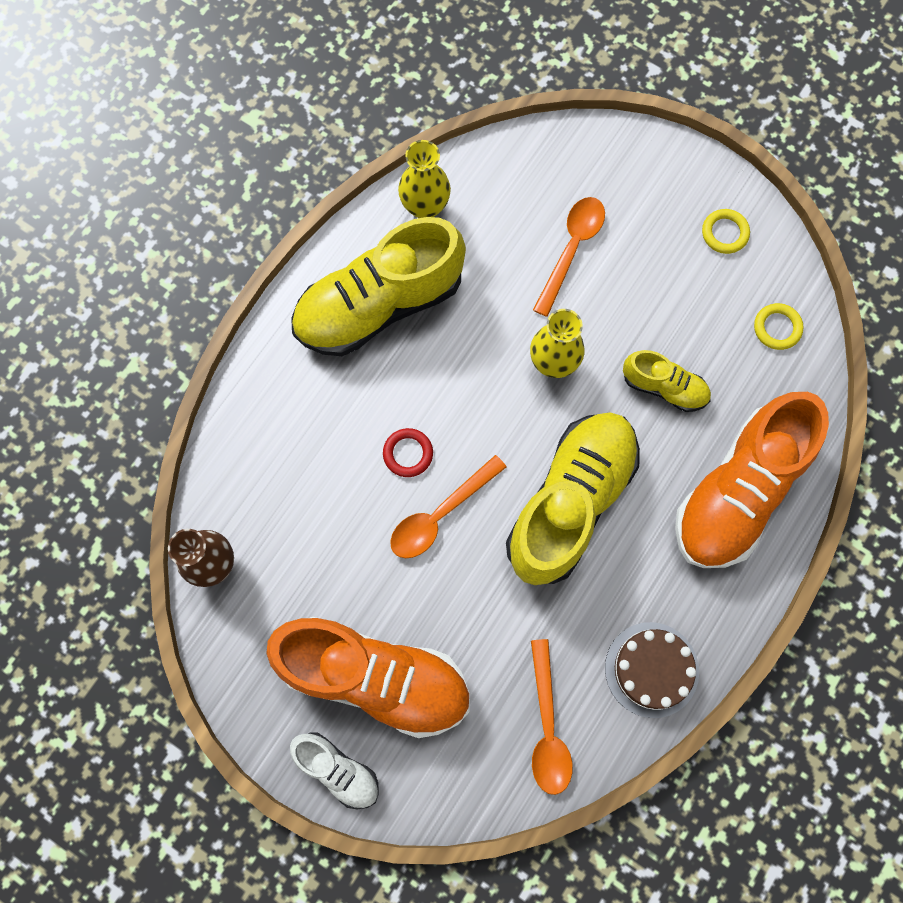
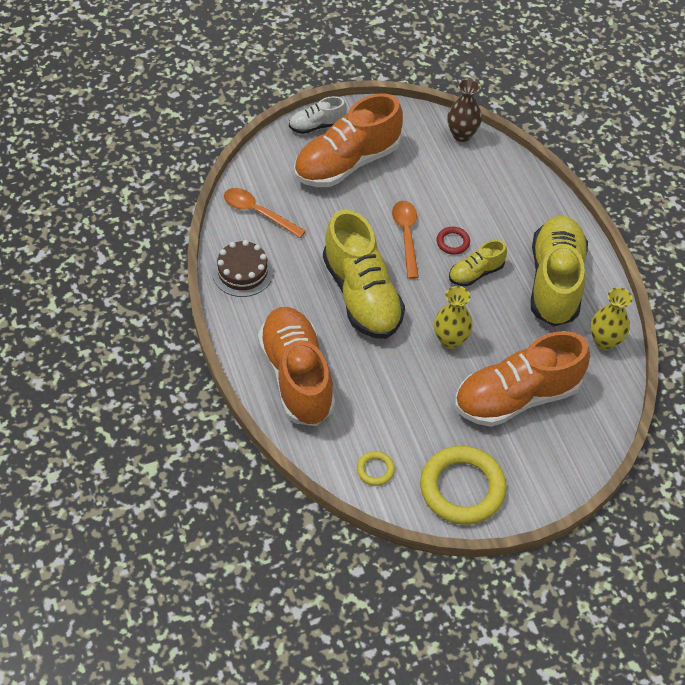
camera: 125 degrees right, 20 degrees down
(571, 249) = (516, 397): orange spoon -> orange shoe
(664, 387) = (389, 384): yellow shoe -> yellow shoe (476, 273)
(724, 233) = (462, 488): yellow ring -> yellow ring, size x2.24

